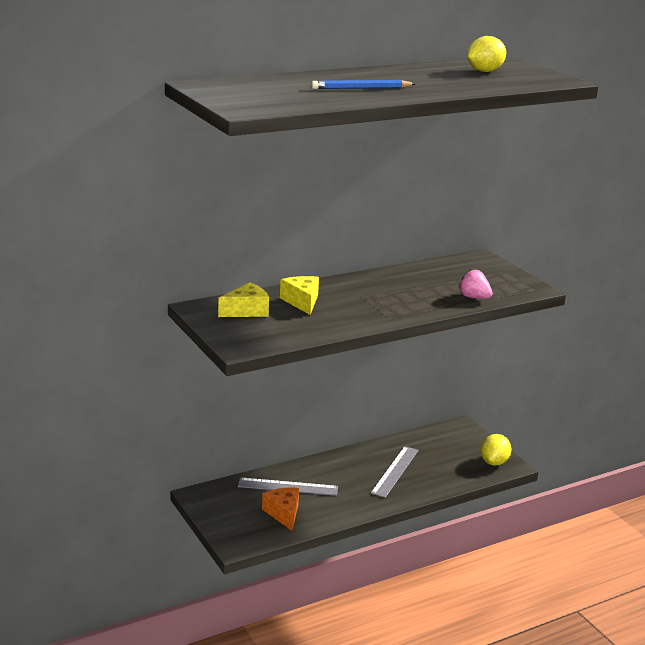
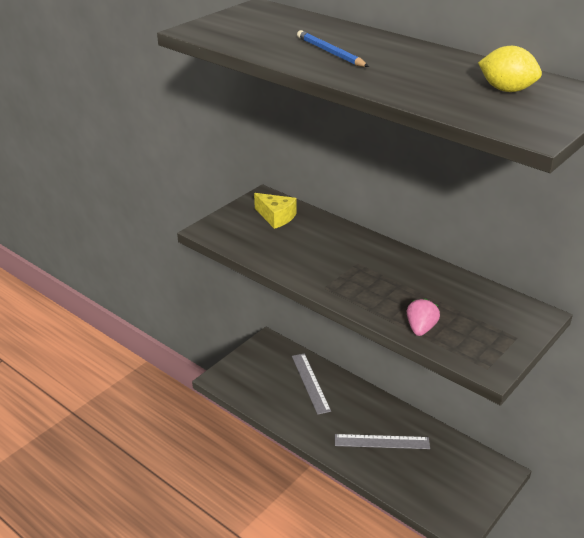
camera: 70 degrees right, 10 degrees up
(283, 513) = (272, 391): orange cheese -> none
(302, 302) = (317, 237): yellow cheese -> none
(494, 462) = (454, 512): yellow lemon -> none

